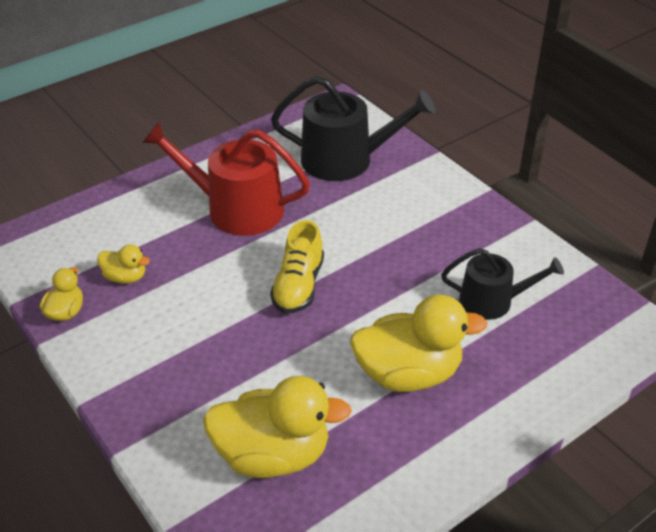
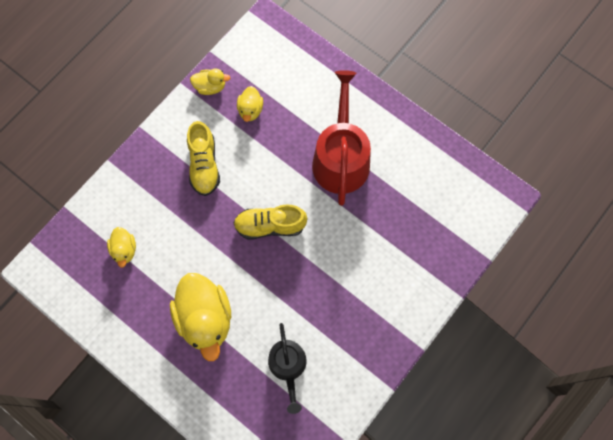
camera: 75 degrees right, 30 degrees up
(181, 338) = (204, 165): none -> yellow shoe
(273, 454) = (124, 250): yellow duck -> yellow duck, size x0.49
(346, 160) = (425, 223): black watering can -> none

